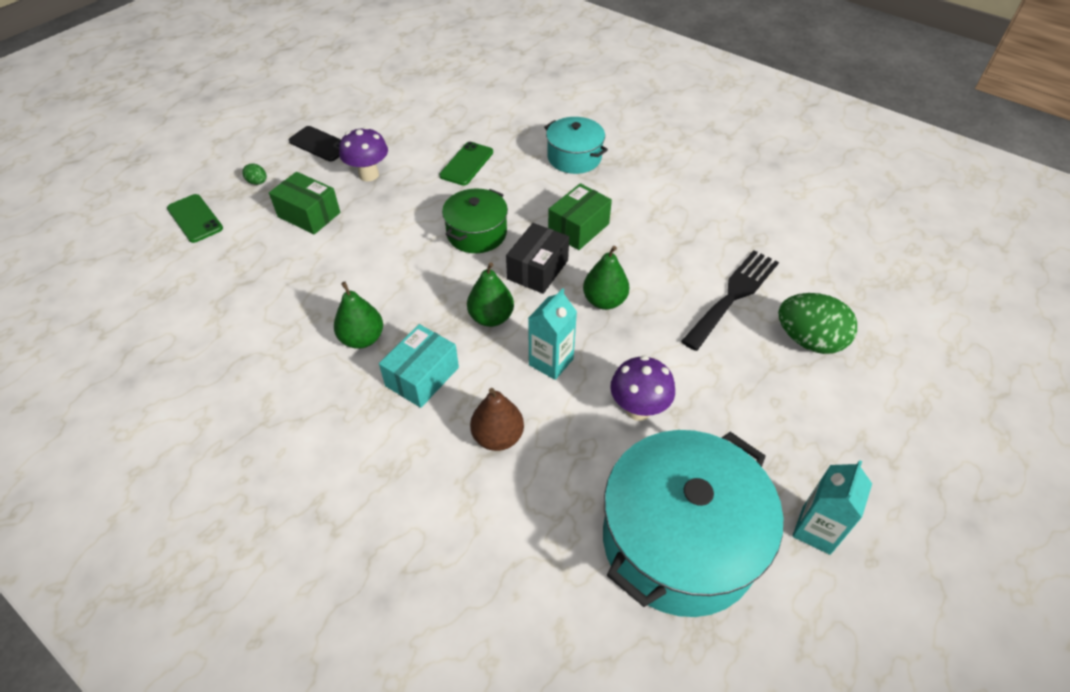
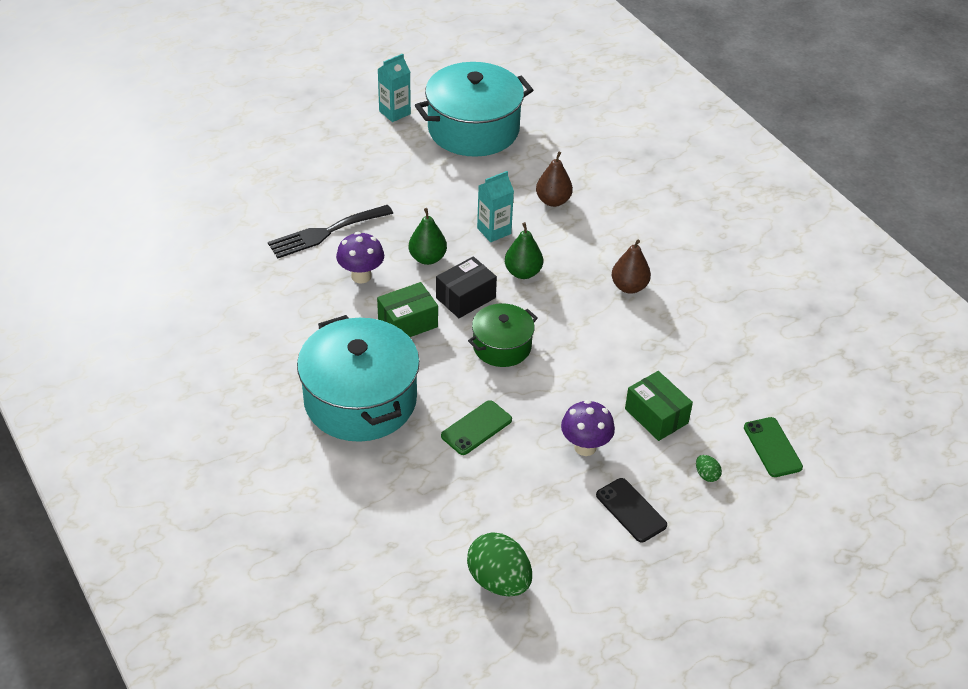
camera: 160 degrees left, 5 degrees down
(362, 339) = (629, 287): green pear -> brown pear
(422, 376) = (591, 248): turquoise box -> none
(574, 157) = (360, 400): turquoise pot -> turquoise pot, size x1.84
(638, 409) = (452, 189): purple mushroom -> purple mushroom (361, 276)
(808, 340) = (301, 190): green egg -> green egg (499, 581)

